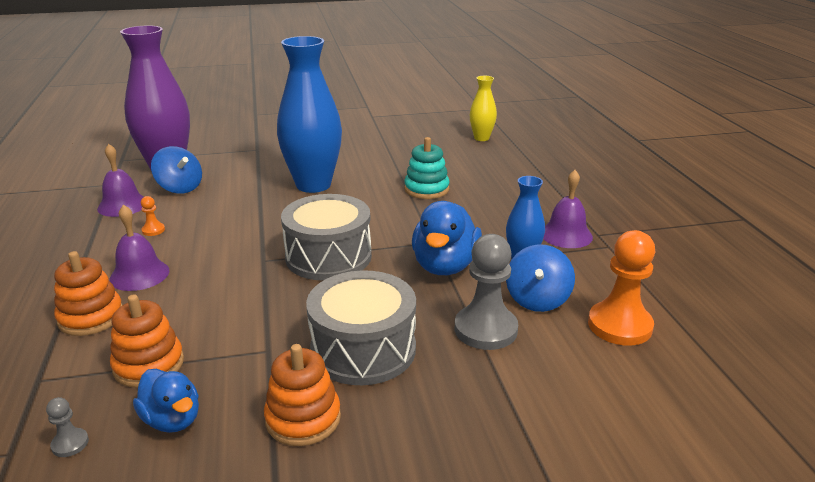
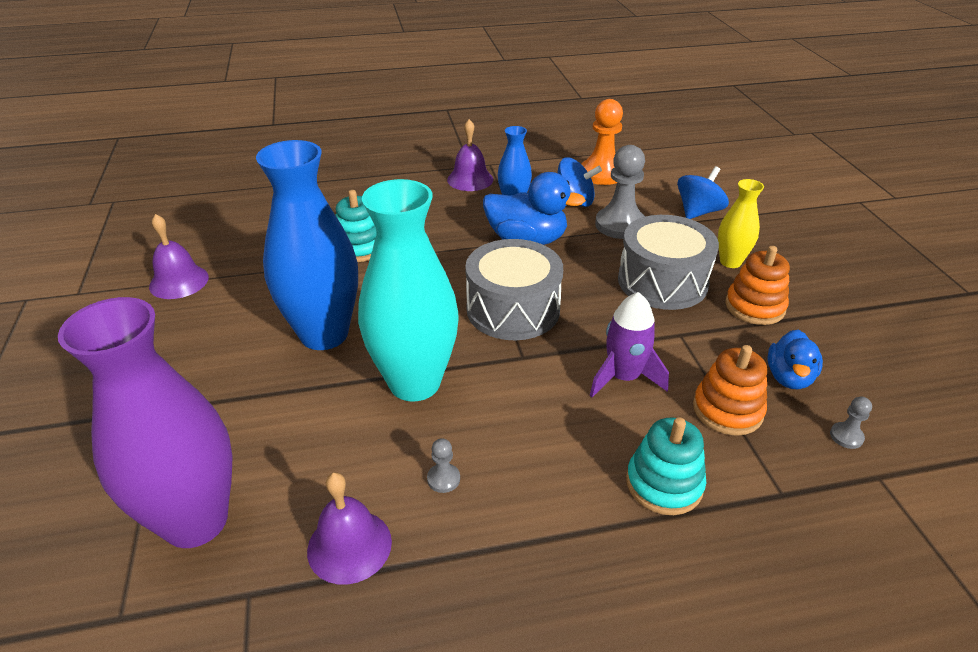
camera: 90 degrees left, 10 degrees up
(91, 317) = (664, 484): orange stacking toy -> turquoise stacking toy
(139, 274) = (565, 462): purple bell -> purple bell (179, 281)
(153, 230) = (443, 479): orange pawn -> grey pawn
(172, 420) = (789, 377): blue duck -> blue duck turned 150 degrees clockwise
(180, 188) = (296, 481): blue spinning top -> blue spinning top (698, 212)
(218, 308) = (623, 377): none -> purple rocket
(249, 218) = (414, 383): none -> turquoise vase
(481, 138) = (222, 207): yellow vase -> yellow vase (730, 262)

